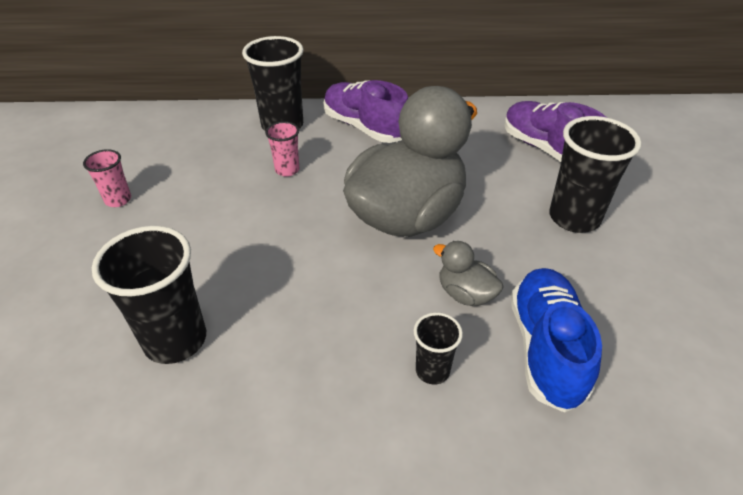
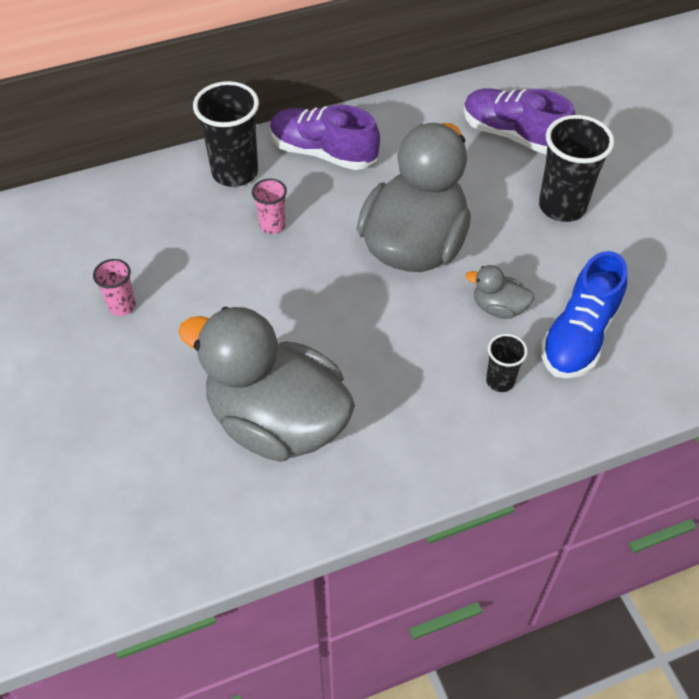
camera: 20 degrees left, 10 degrees up
(175, 340) = (277, 421): black cup -> grey duck
(546, 348) = (579, 336): blue shoe -> blue shoe turned 135 degrees counterclockwise

